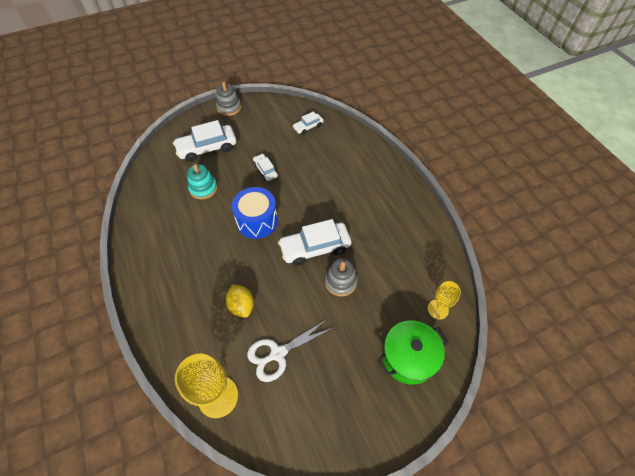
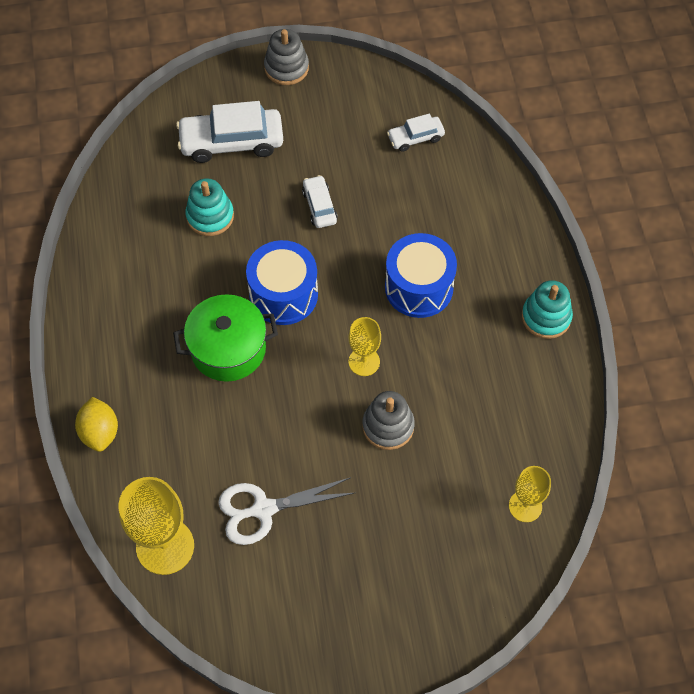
camera: 15 degrees right, 5 degrees up
(241, 306) = (227, 426): yellow lemon -> yellow lemon (100, 432)
(315, 248) = (364, 362): white car -> yellow goblet
(334, 200) = (419, 287): none -> blue drum
(408, 357) = (454, 564): green pot -> green pot (228, 349)
(409, 200) = (546, 317): none -> turquoise stacking toy

